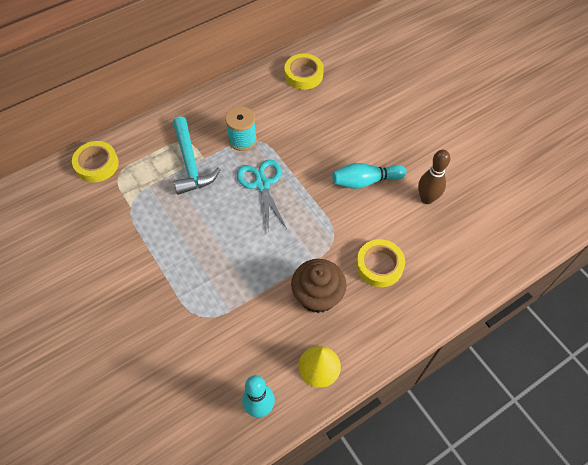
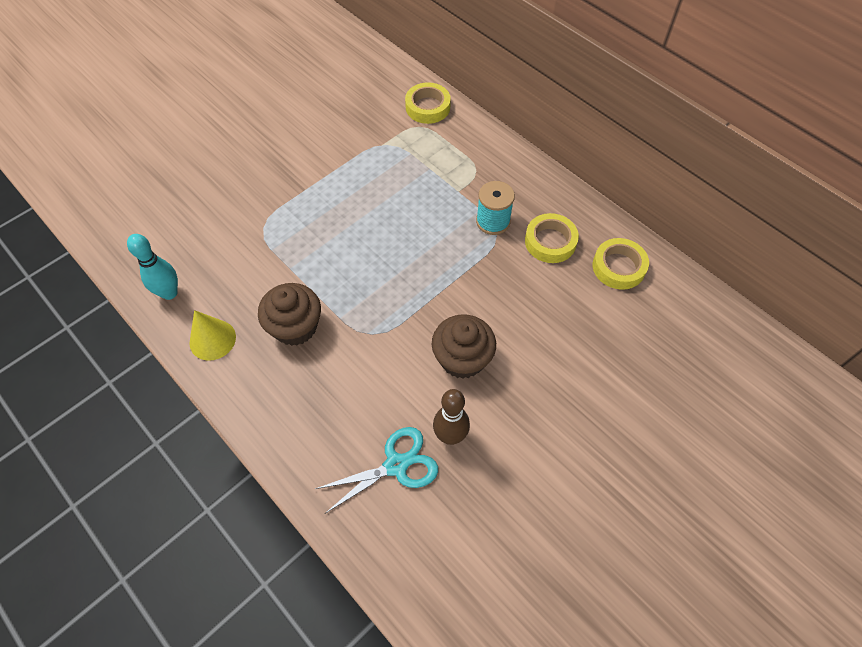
camera: 80 degrees right, 0 degrees up
(190, 163) = (447, 181): turquoise hammer -> none
(262, 184) = (434, 251): turquoise scissors -> turquoise scissors (396, 465)
(365, 181) = (462, 359): turquoise bowling pin -> brown cupcake
(379, 265) = (341, 387): yellow tape -> yellow tape (550, 242)

